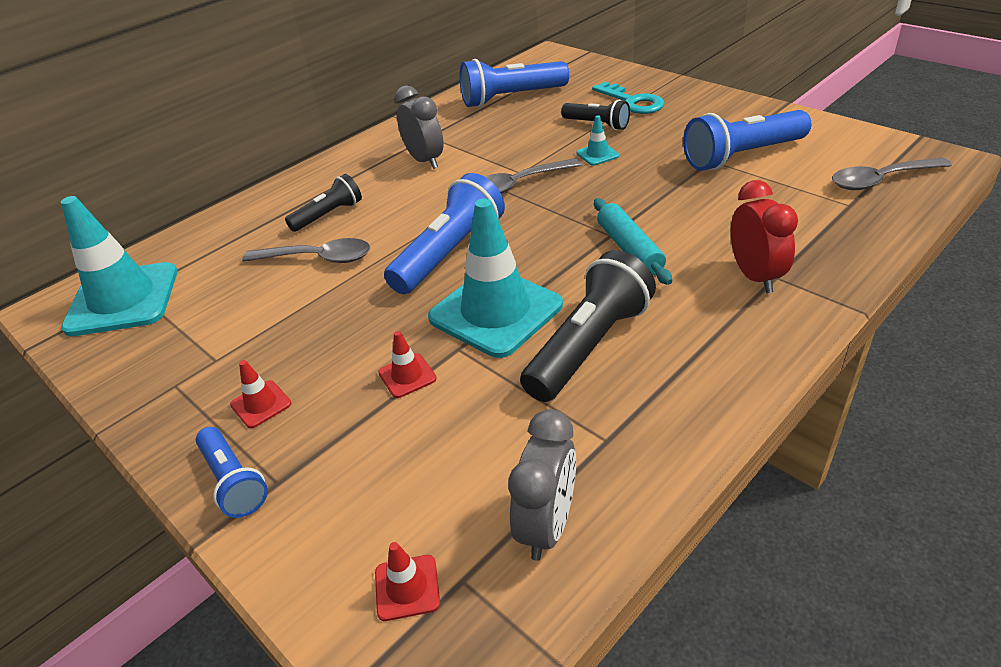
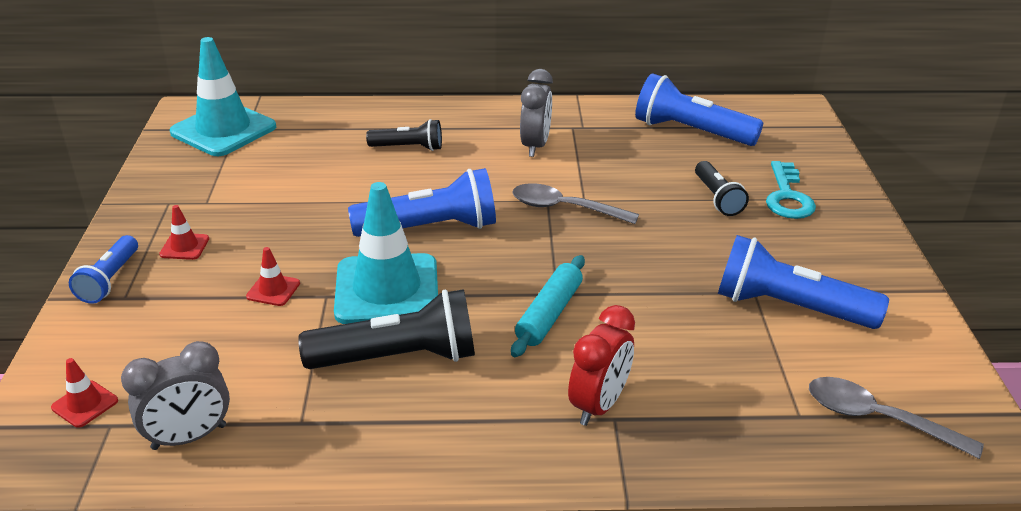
camera: 40 degrees right, 5 degrees down
(317, 258) = (353, 175): grey spoon -> none
(597, 154) = (668, 224): turquoise traffic cone -> none

